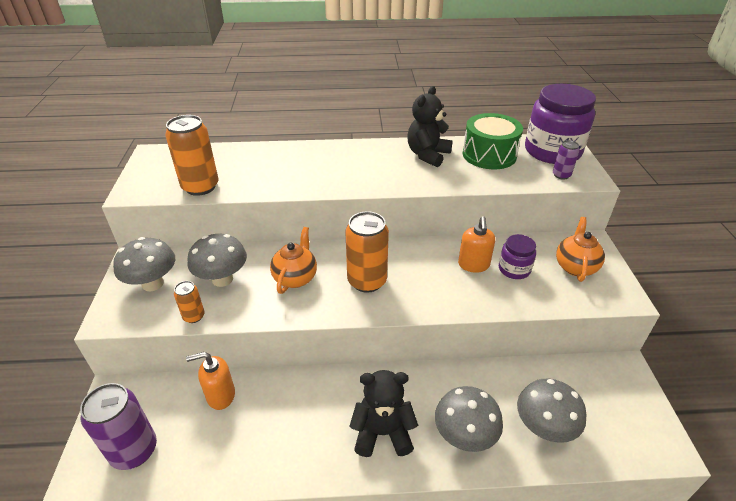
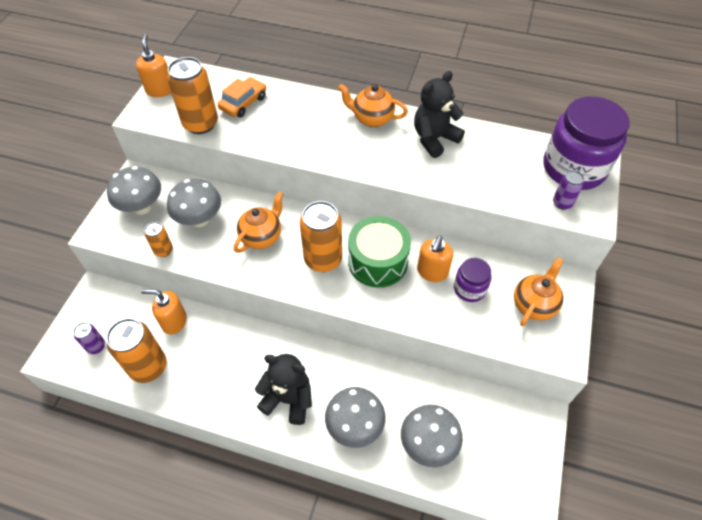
camera: 20 degrees right, 15 degrees up
(134, 450) = (96, 346): purple can -> purple can, size x0.51
(144, 170) = (160, 90): none -> orange soap dispenser
(208, 452) = (148, 367): none -> orange can
(237, 163) = (243, 103): none -> orange car
(365, 152) = (372, 119): none -> orange teapot
(489, 155) = (500, 155): green drum -> green drum (378, 261)

